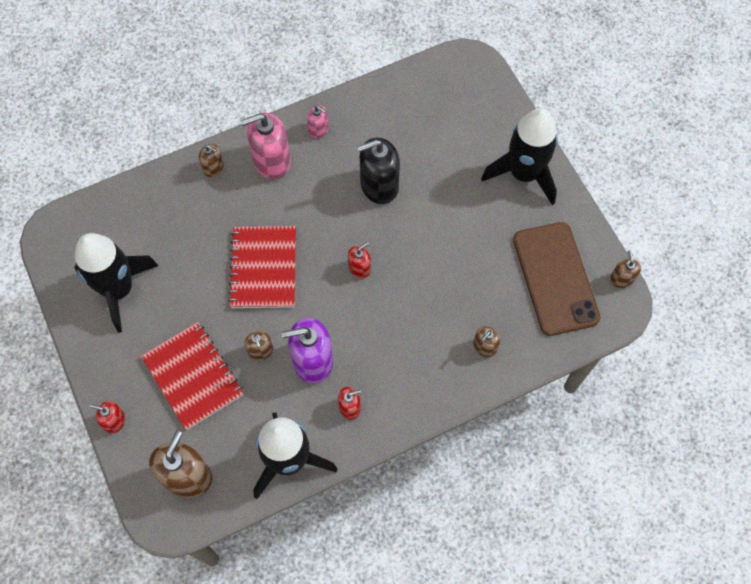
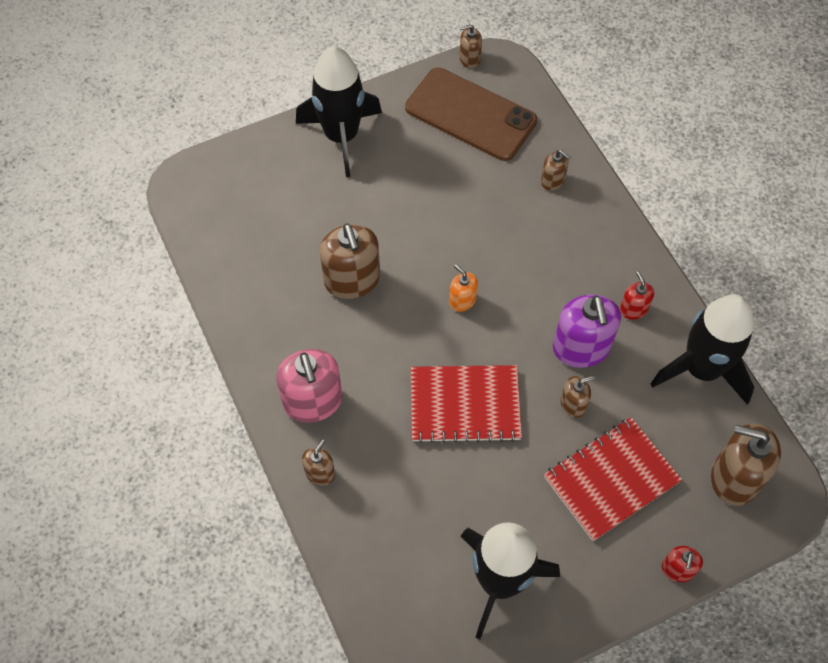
camera: 90 degrees left, 5 degrees down
(318, 129) = (269, 348): pink soap dispenser -> none
(359, 268) = (462, 300): red soap dispenser -> orange soap dispenser
(379, 185) = (352, 280): black soap dispenser -> brown soap dispenser
(555, 278) = (470, 115): brown phone -> brown phone turned 45 degrees clockwise

